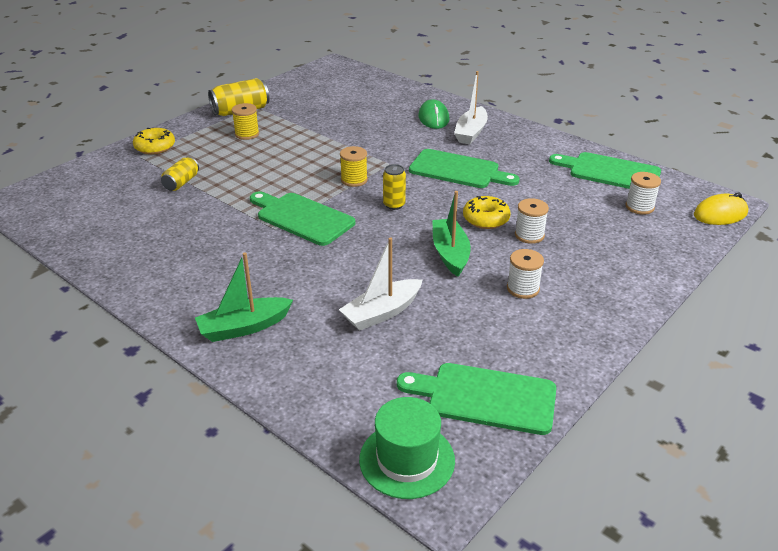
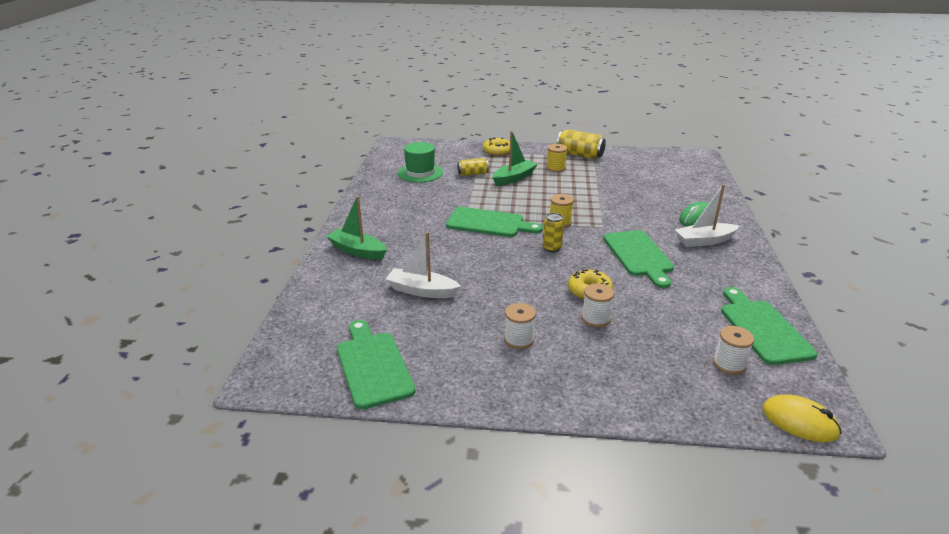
camera: 55 degrees right, 5 degrees down
(302, 218) = (489, 223): green cutting board -> green cutting board turned 105 degrees clockwise
(407, 459) = (286, 355): green hat -> green hat (420, 173)
(450, 253) = (522, 292): green boat -> green boat (514, 178)

